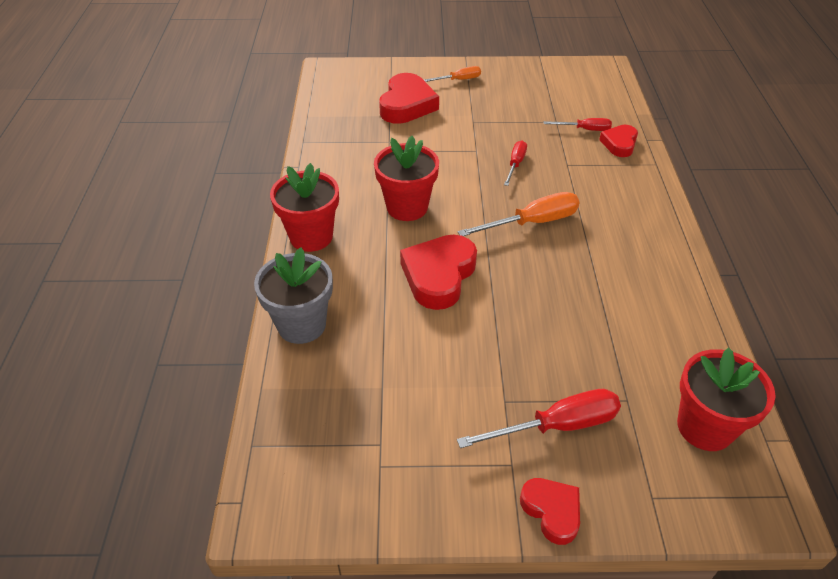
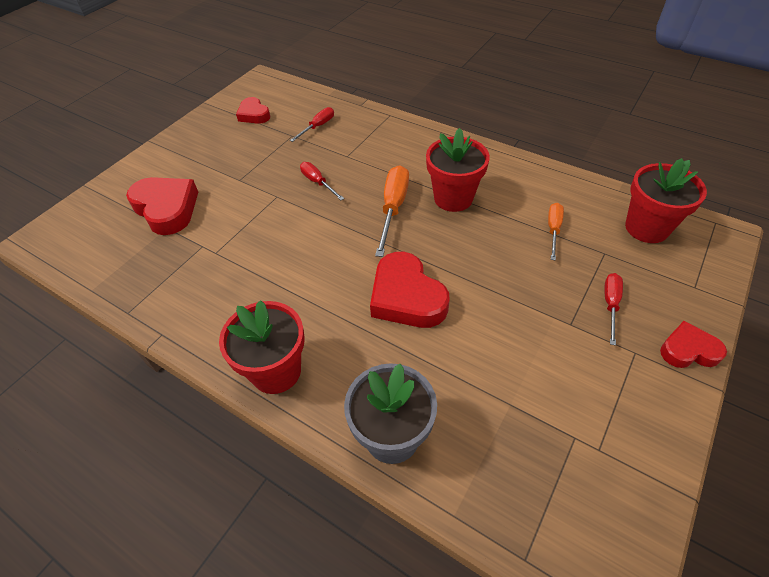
camera: 55 degrees left, 5 degrees up
(407, 207) = (304, 277): red flower pot -> red flower pot (453, 198)
(458, 80) = (174, 160): orange screwdriver -> orange screwdriver (553, 230)
(557, 426) = (610, 305): red screwdriver -> red screwdriver, size x0.60
(619, 144) = (351, 119): red heart -> red heart (254, 114)

